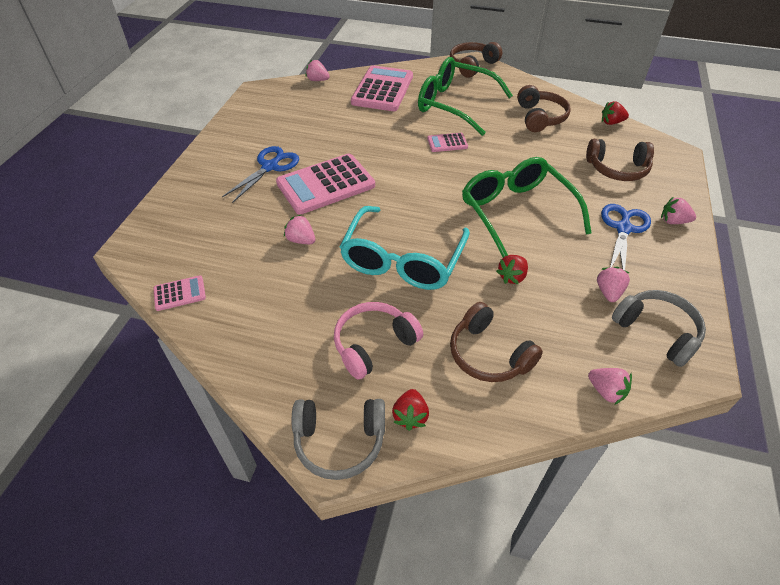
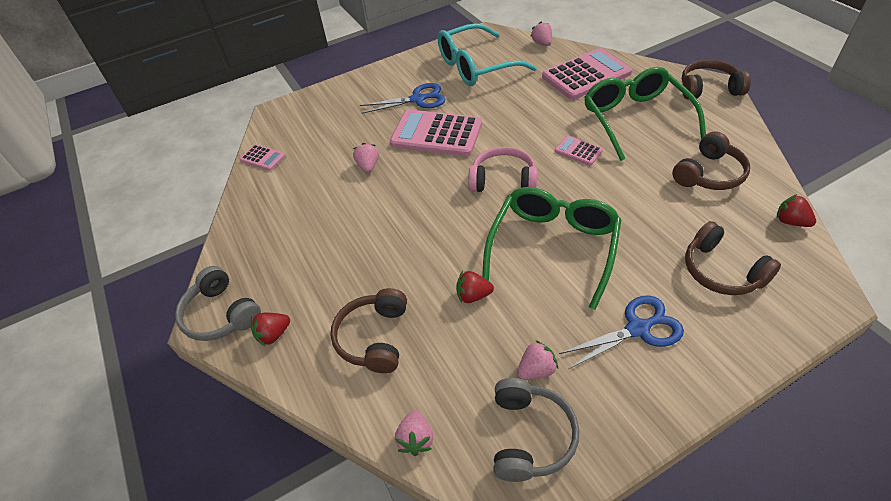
camera: 50 degrees right, 0 degrees up
(374, 344) = (316, 270): pink headphones -> pink headphones (503, 180)
(403, 259) = (413, 224): turquoise glasses -> turquoise glasses (477, 66)
(673, 221) = (707, 360): pink strawberry -> none

